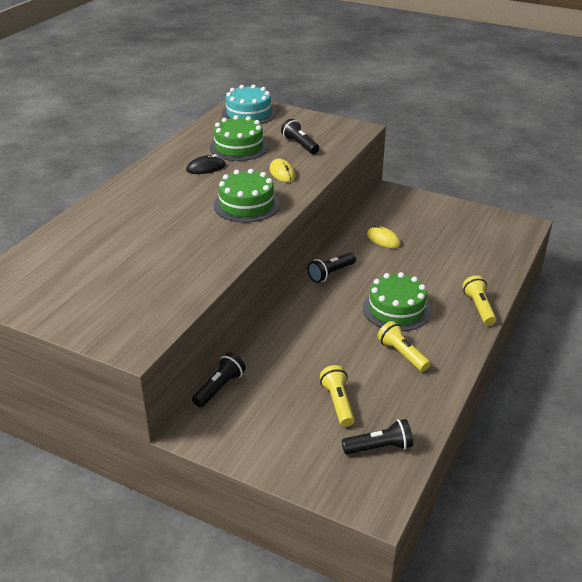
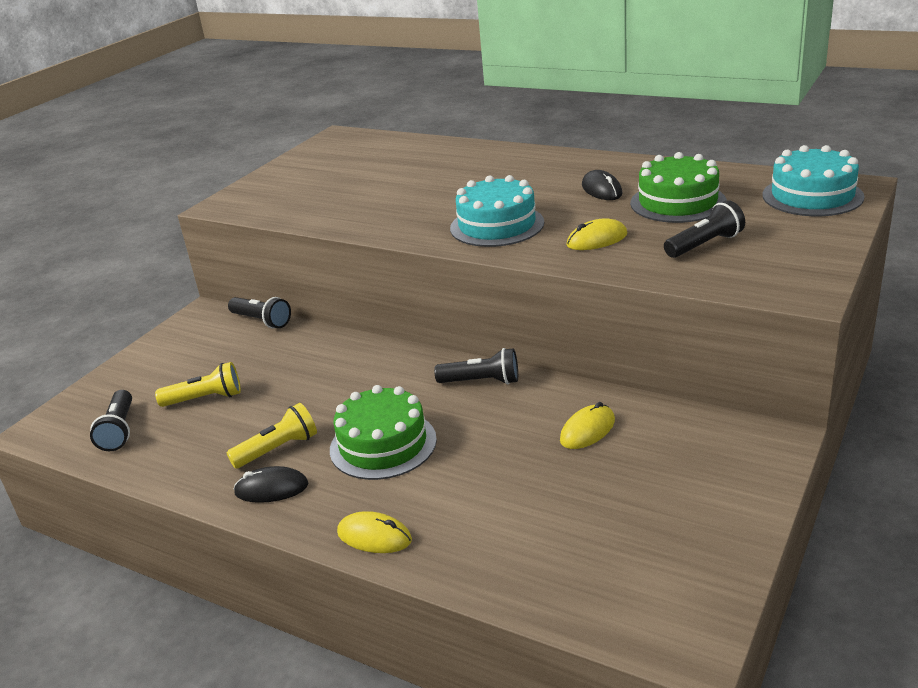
camera: 95 degrees right, 5 degrees down
(246, 205) = (497, 225): green cake -> turquoise cake
(331, 273) = (481, 381): black flashlight -> black flashlight turned 135 degrees clockwise
(443, 352) = (271, 489): none -> black mouse
(479, 308) = (374, 536): yellow flashlight -> yellow mouse

